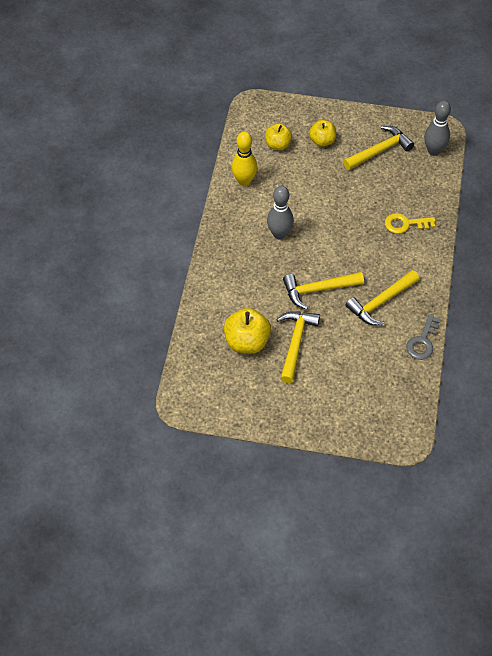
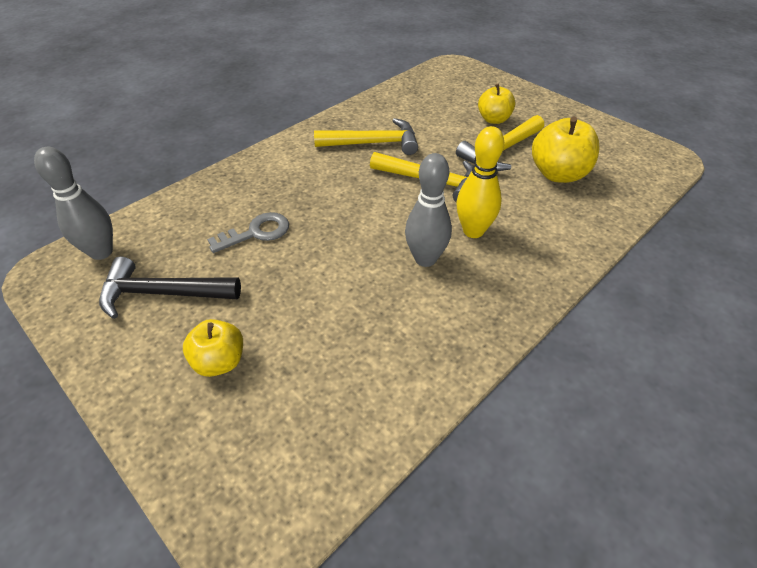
camera: 145 degrees left, 10 degrees down
(244, 181) = (414, 367): yellow bowling pin -> yellow bowling pin (473, 231)
(278, 145) = (296, 402): yellow apple -> yellow apple (493, 119)
(379, 150) = (163, 293): yellow hammer -> black hammer
(405, 224) = (256, 193): yellow key -> none
(422, 341) = (368, 104): grey key -> grey key (256, 232)

